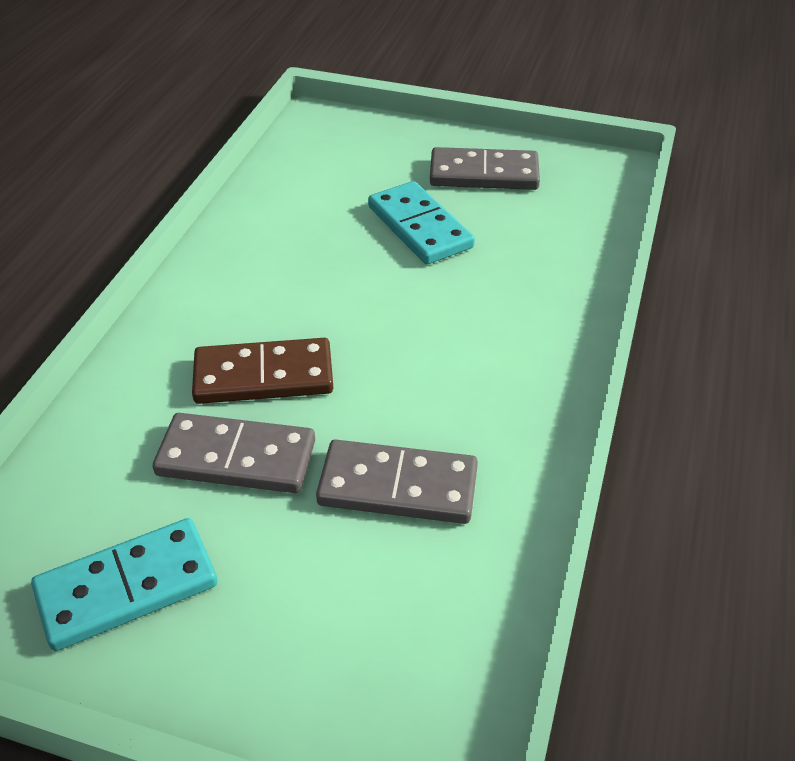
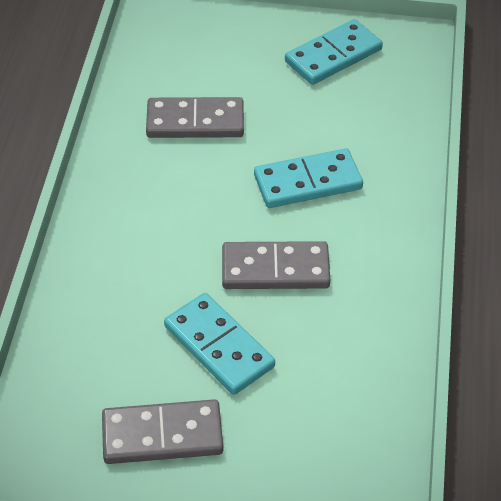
camera: 170 degrees right, 5 degrees up
(236, 458) = (303, 126): grey domino -> grey domino (275, 269)
(263, 376) = (307, 182): brown domino -> turquoise domino

